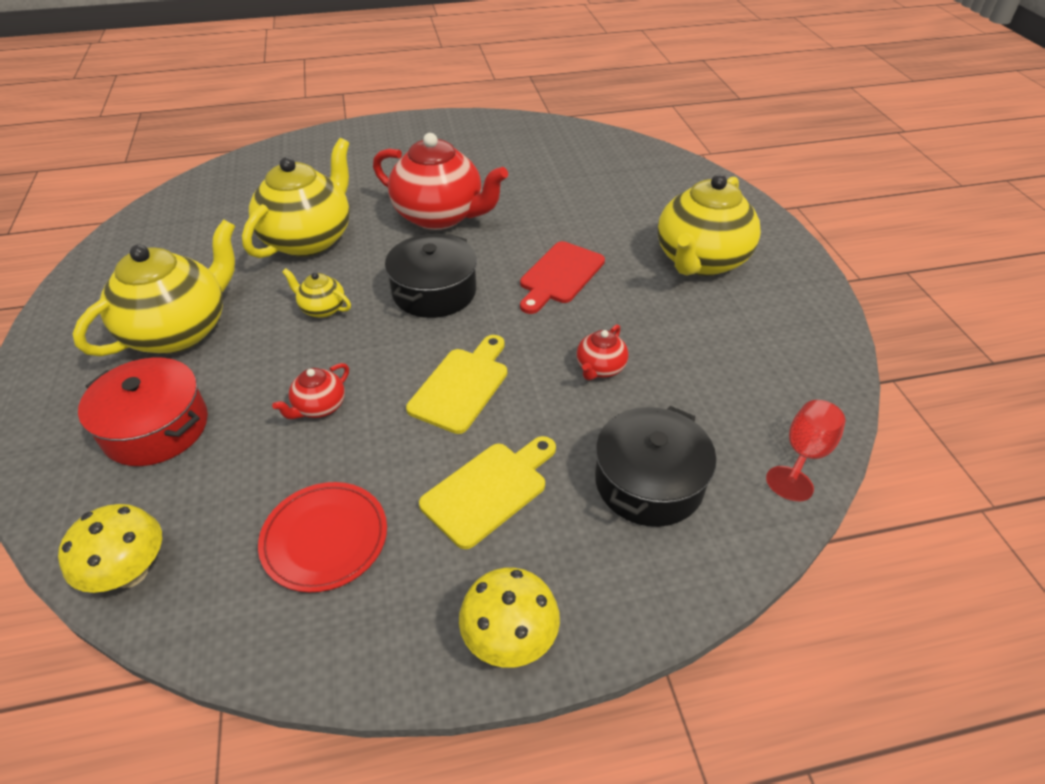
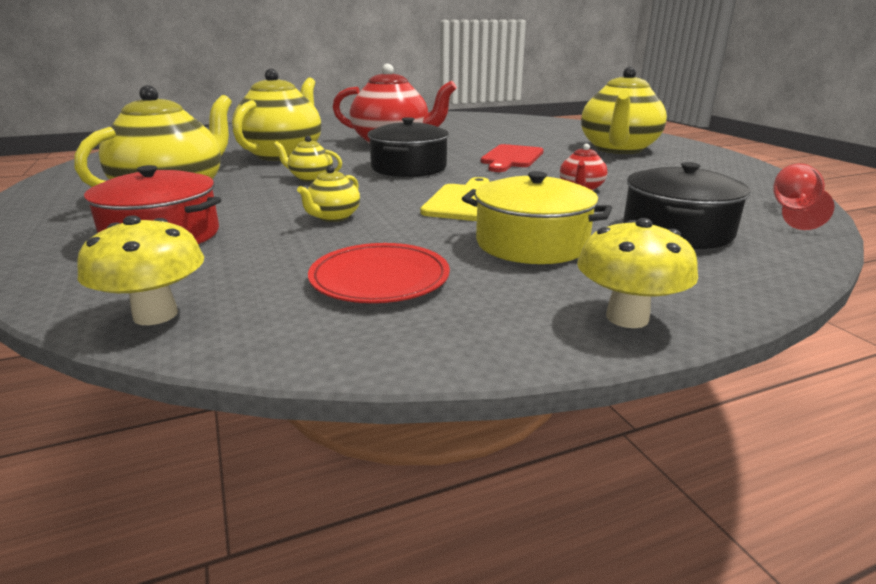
camera: 10 degrees left, 20 degrees down
(319, 407) = (333, 217): red teapot -> yellow teapot
(489, 490) = (531, 243): yellow cutting board -> yellow pot

